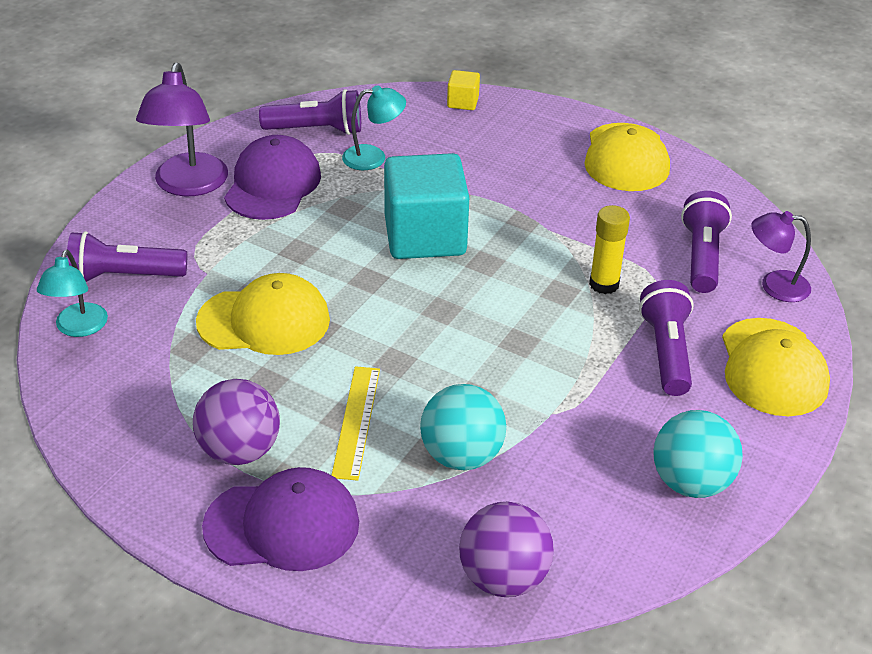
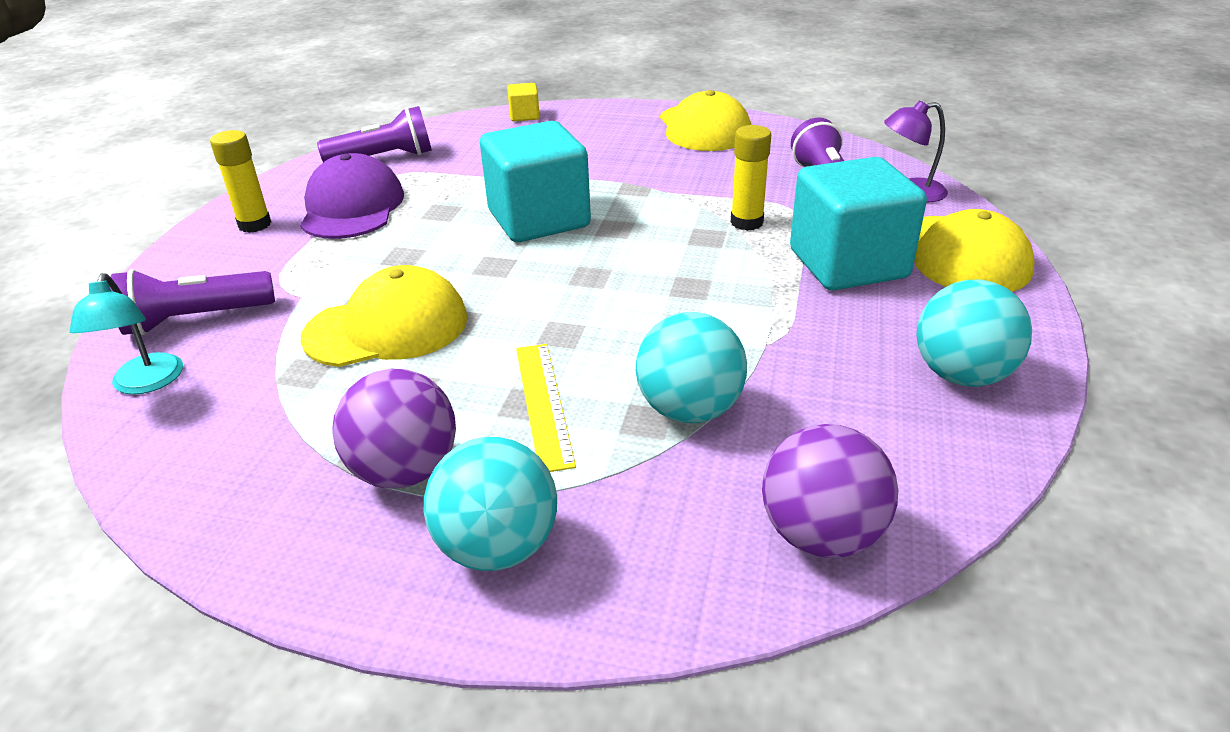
camera: 15 degrees left, 5 degrees down
(188, 185) = (254, 224): purple lamp -> yellow glue stick
(282, 525) = (498, 547): purple cap -> turquoise ball
(373, 157) = (453, 168): turquoise lamp -> none
(666, 351) = (848, 264): purple flashlight -> turquoise cube

